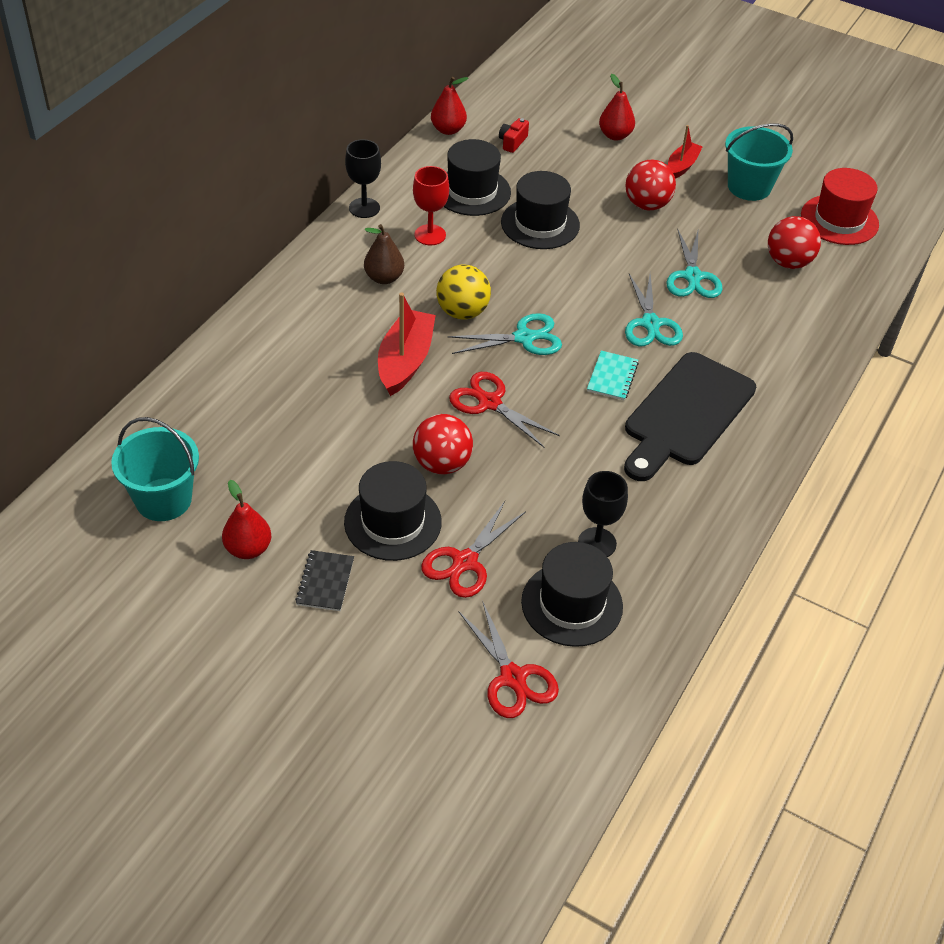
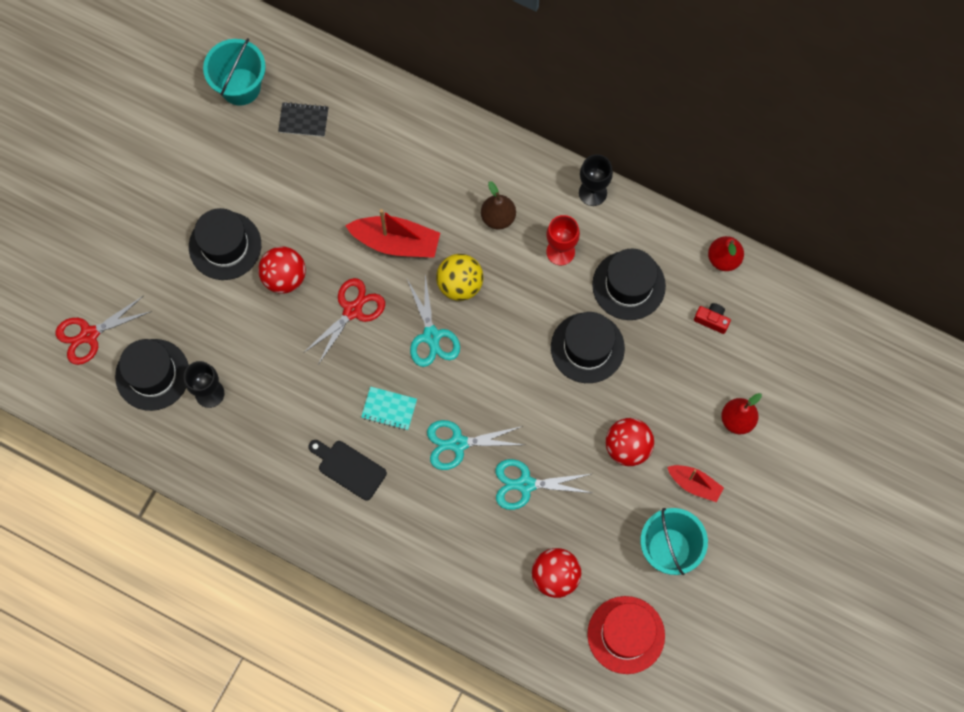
camera: 90 degrees right, 25 degrees up
(248, 549) = (197, 150): red pear -> none
(325, 582) = (168, 204): black notebook -> black notebook (303, 120)
(465, 562) = (189, 298): red scissors -> none
(686, 414) = (349, 468): black cutting board -> black cutting board, size x0.53

